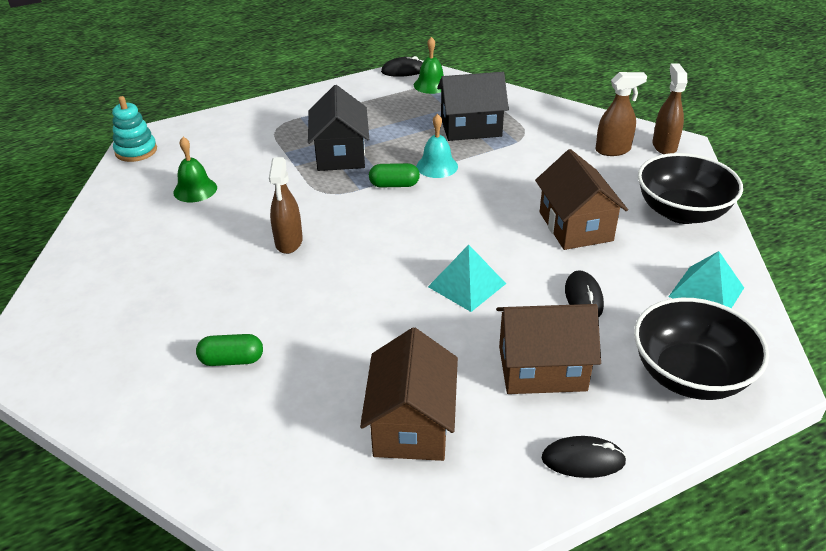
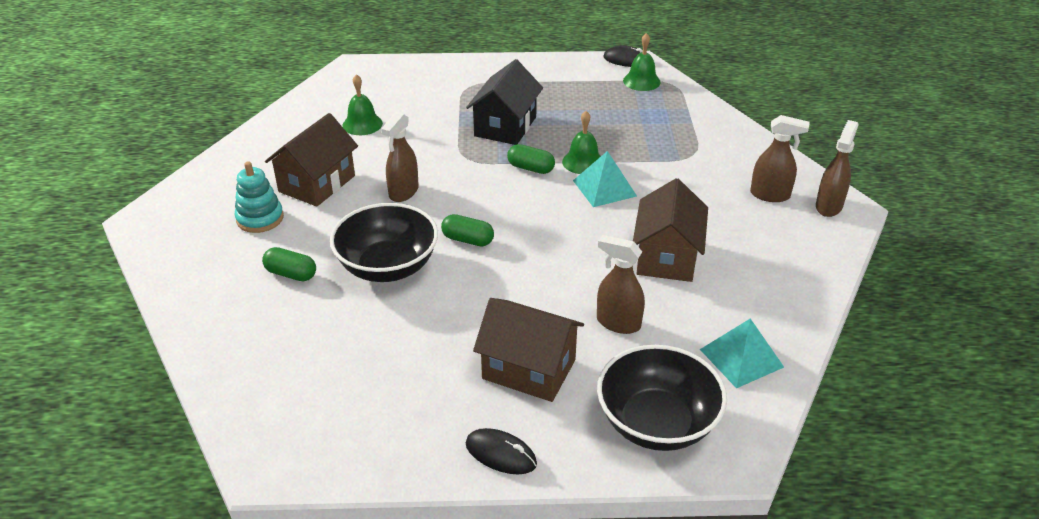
camera: 25 degrees right, 0 degrees up
(136, 151) = (340, 77): turquoise stacking toy -> turquoise stacking toy (260, 218)
(388, 267) = (467, 240): none -> green capsule
(411, 424) = (387, 373): brown house -> brown house (317, 183)
(437, 166) = (583, 162): turquoise bell -> green bell
(467, 285) = (523, 277): turquoise pyramid -> turquoise pyramid (604, 188)
(471, 127) = (645, 133): black house -> none
(583, 297) = (618, 323): black mouse -> brown spray bottle
(681, 212) = (786, 276): black bowl -> black bowl (388, 267)

